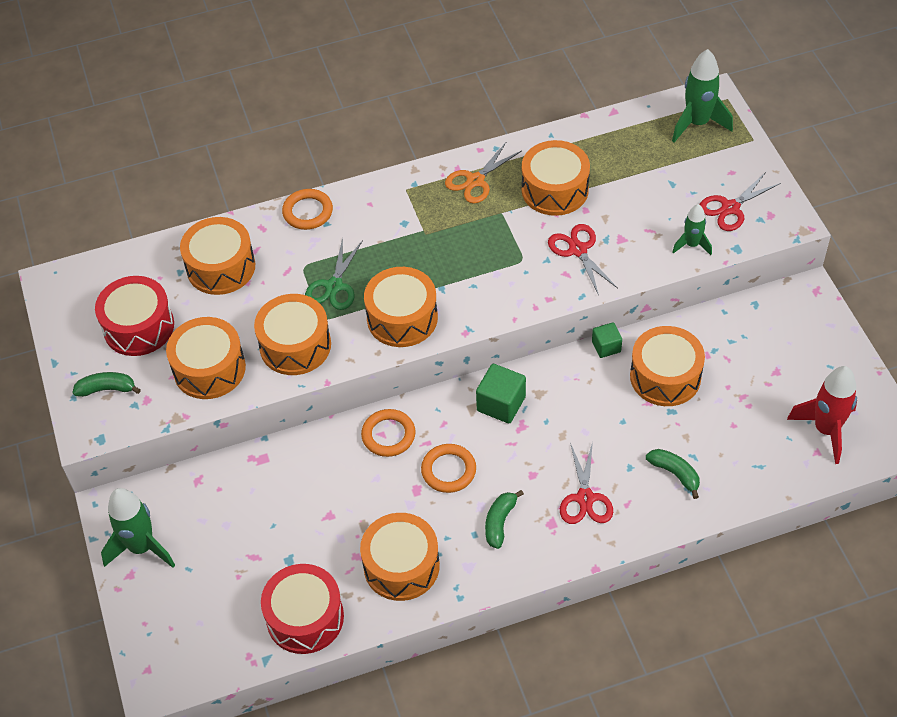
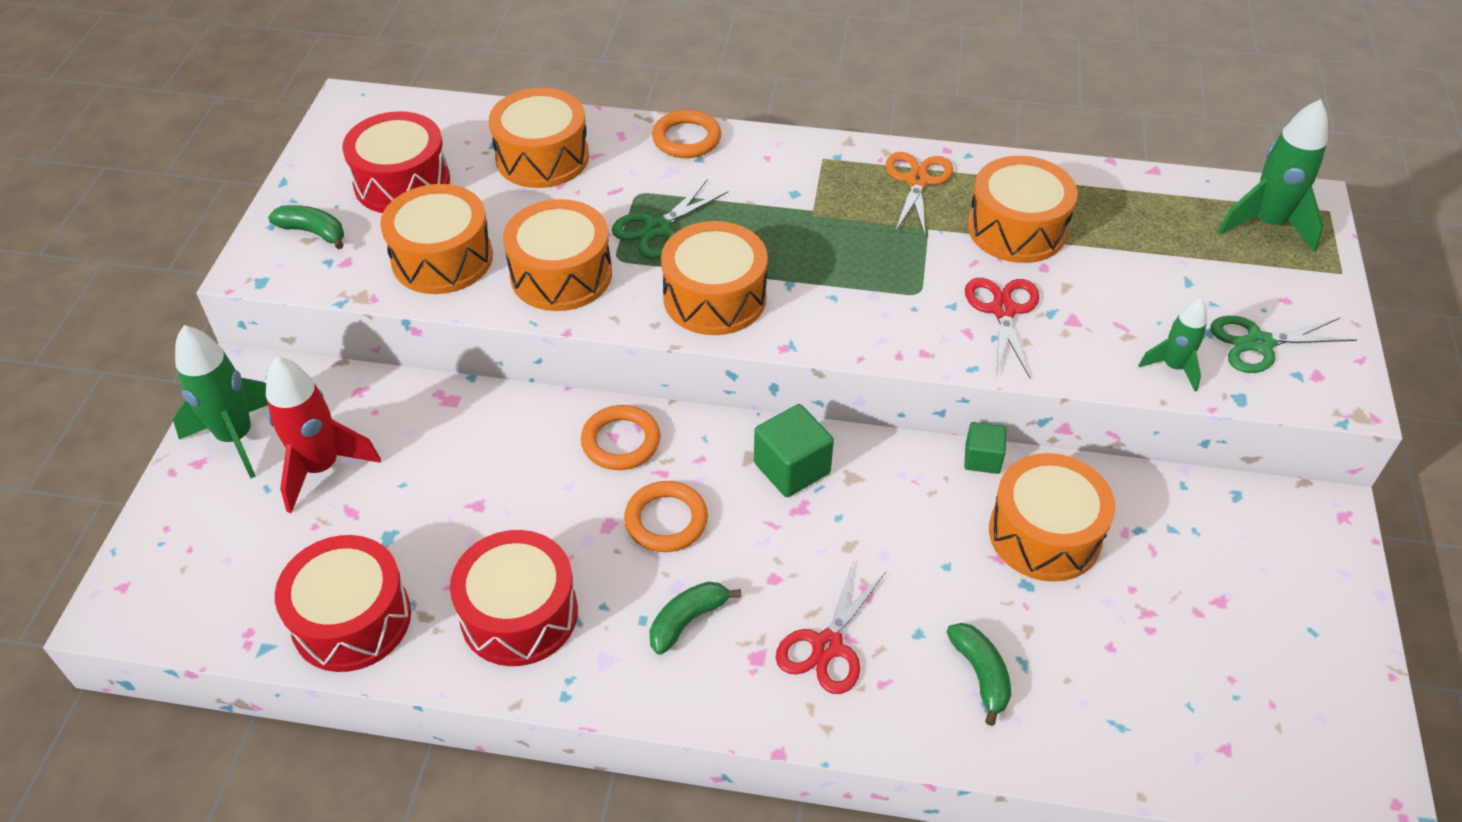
camera: 25 degrees right, 5 degrees down
(401, 566) = (519, 614): orange drum -> red drum
(475, 181) = (917, 181): orange scissors -> orange scissors turned 120 degrees clockwise
(730, 208) = (1259, 343): red scissors -> green scissors
(826, 430) = (1257, 722): red rocket -> red rocket (321, 468)

